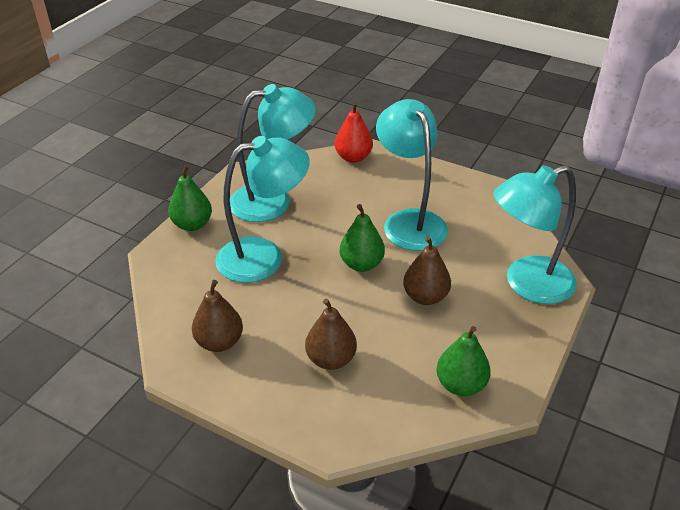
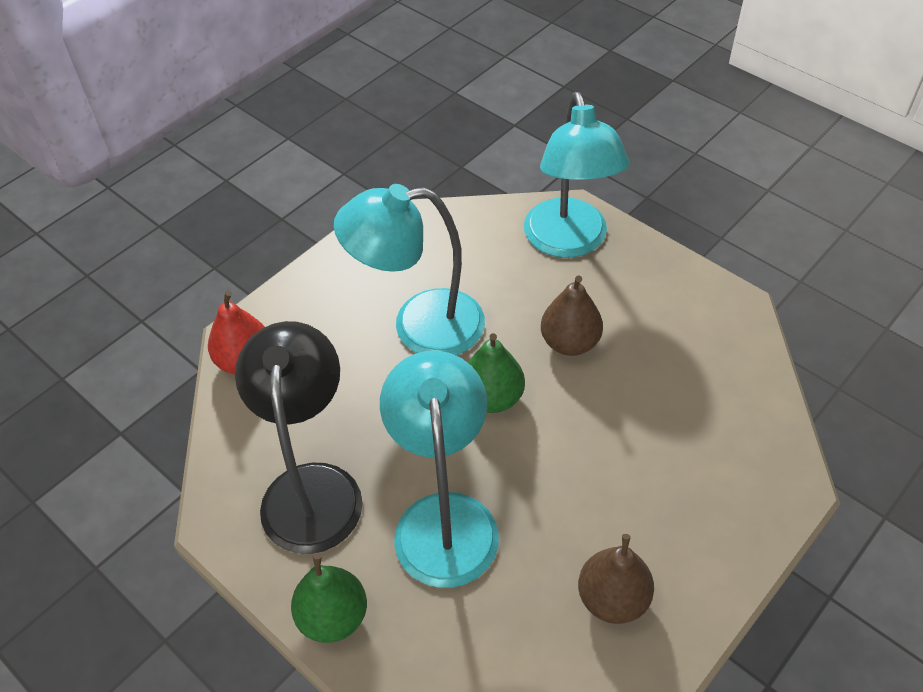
camera: 75 degrees left, 10 degrees up
(273, 200) = (312, 487): turquoise lamp -> black lamp
(331, 359) = (662, 465): brown pear -> none
(460, 384) = (716, 343): green pear -> none

